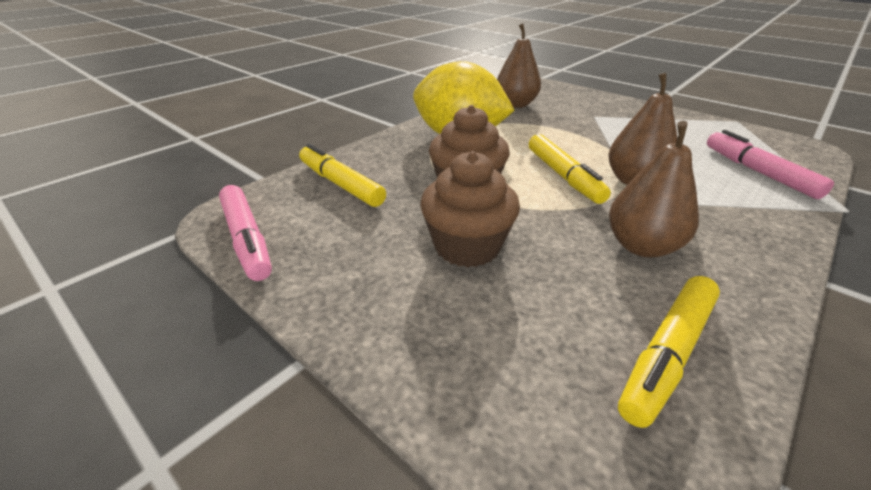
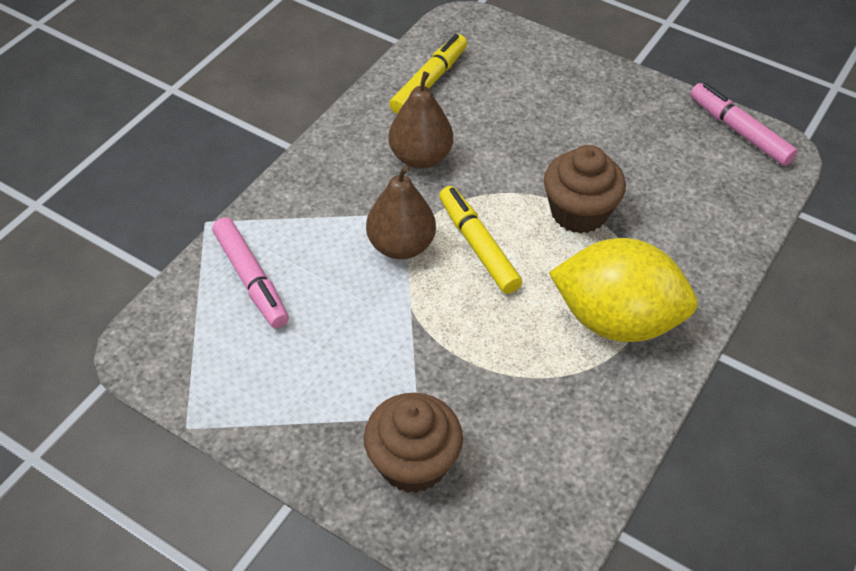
camera: 170 degrees right, 15 degrees up
(341, 184) = (710, 205): yellow marker -> none
(467, 246) = (561, 142): brown cupcake -> brown cupcake (413, 463)
(515, 104) = (549, 450): brown pear -> none

